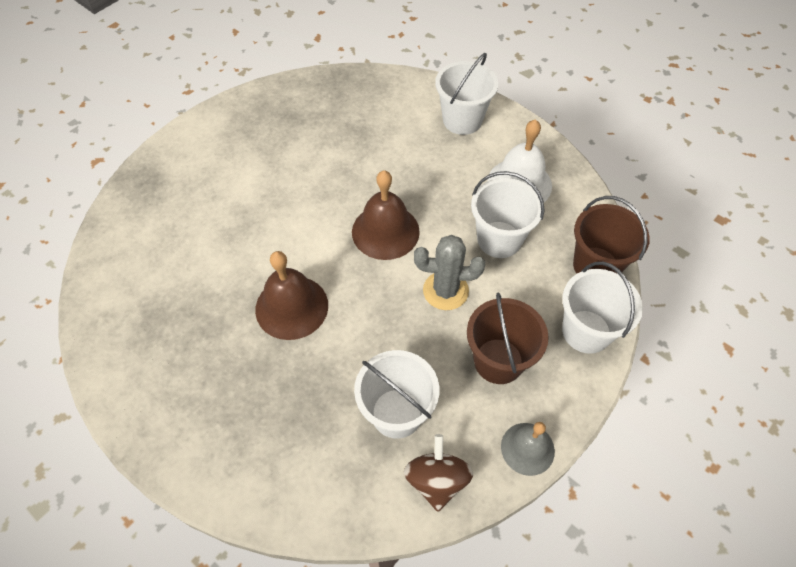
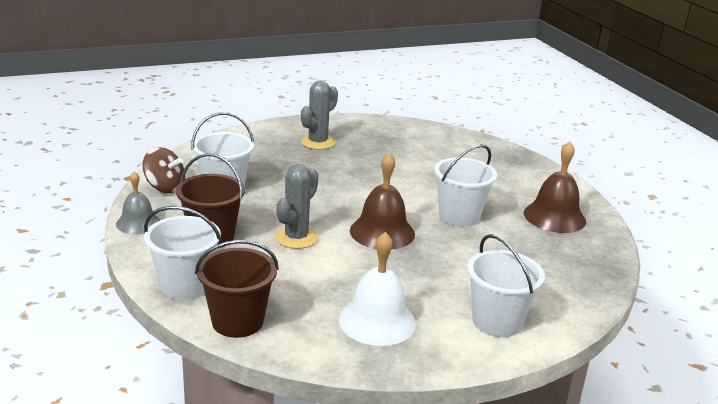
camera: 115 degrees right, 30 degrees down
(206, 384) = (318, 142): none -> grey cactus
(291, 307) = (347, 179): brown bell -> brown bell (554, 217)
(499, 239) = (320, 281): white bucket -> white bucket (459, 216)

